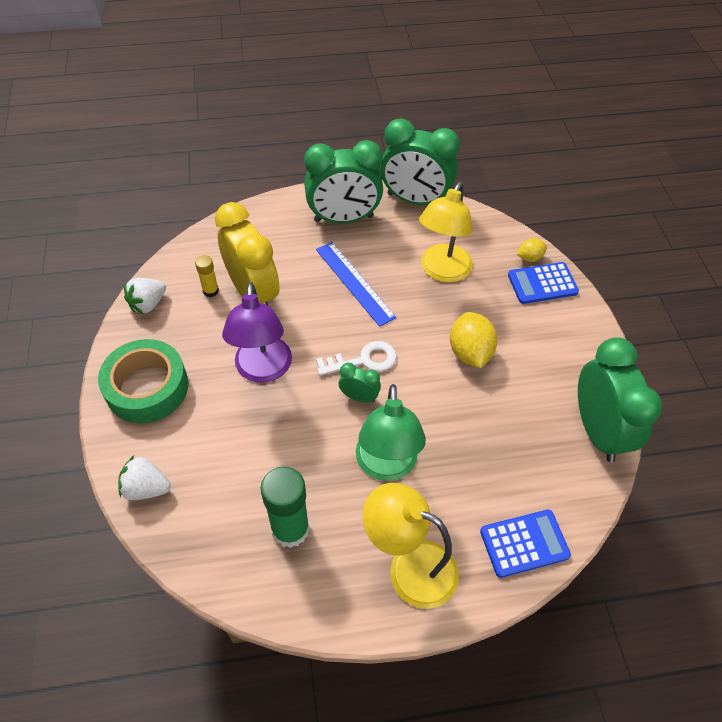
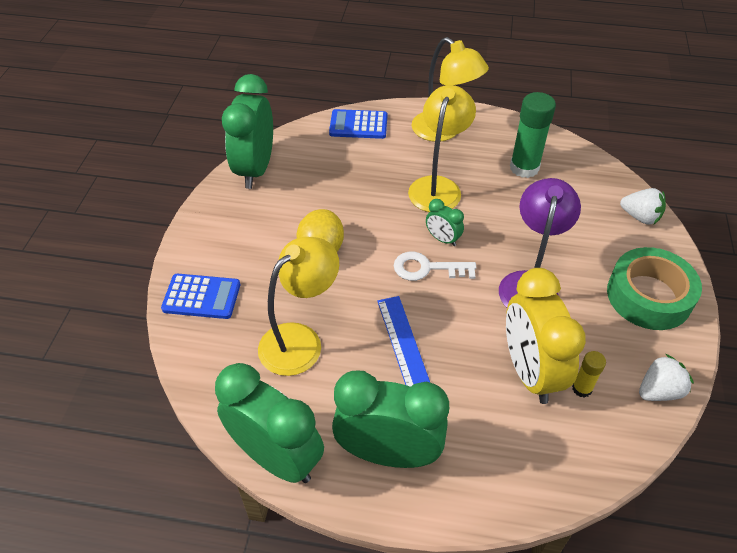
camera: 160 degrees left, 5 degrees down
(386, 466) = (437, 186): green lamp -> yellow lamp
(529, 258) = (191, 330): yellow lemon -> none

